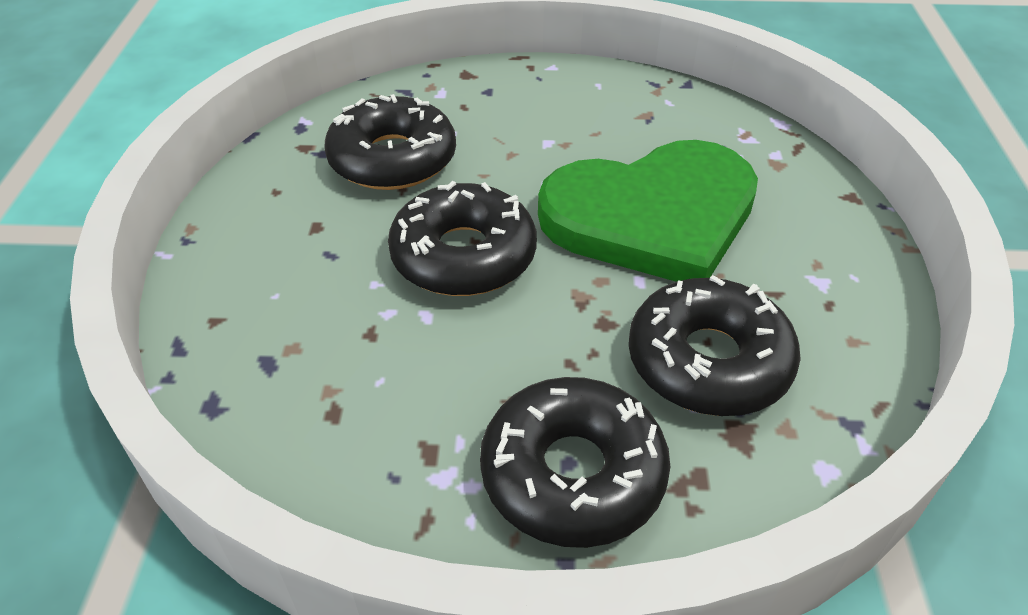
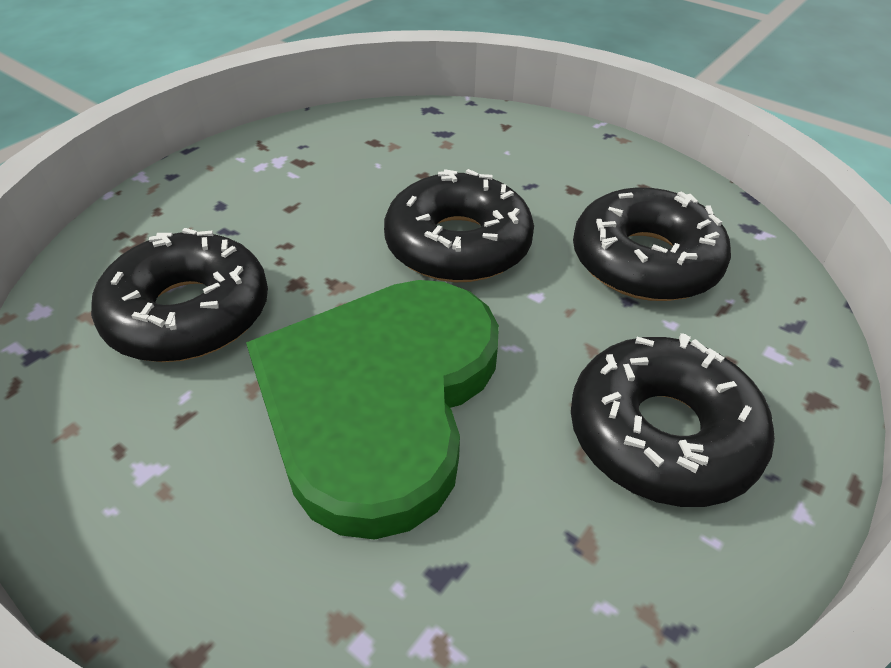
camera: 125 degrees right, 0 degrees up
(572, 474) = (210, 201): black donut -> black donut (662, 434)

